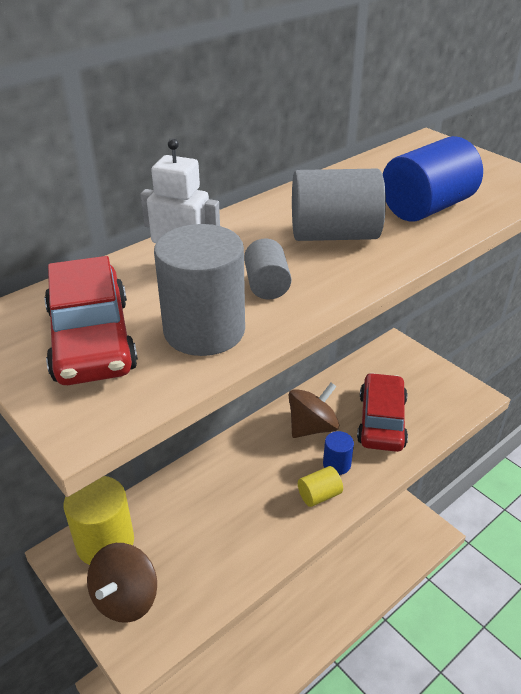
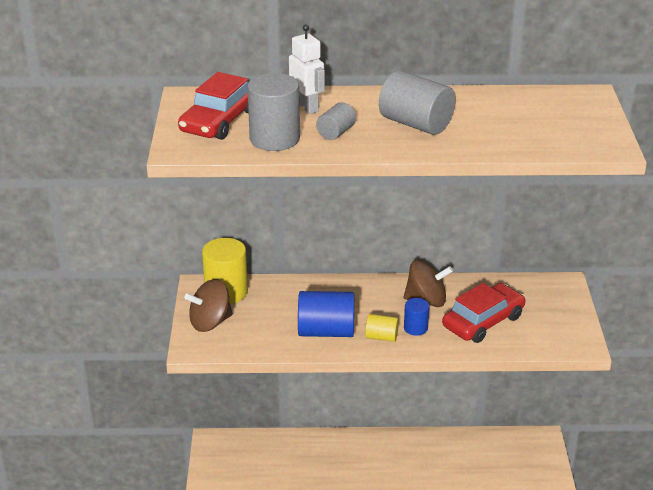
camera: 40 degrees right, 5 degrees down
(426, 207) = (502, 132): blue cylinder -> blue cylinder (326, 331)

